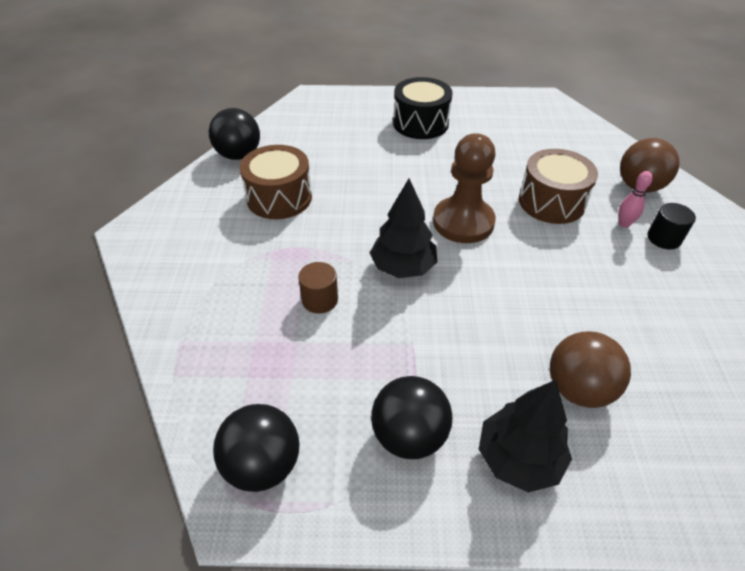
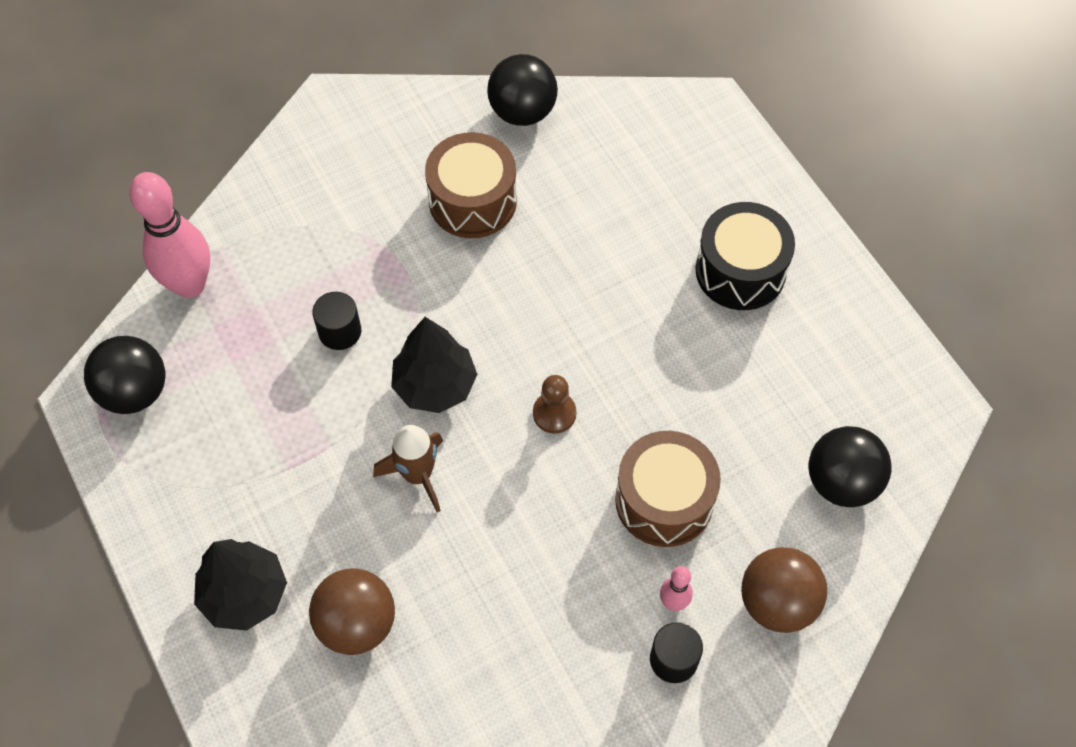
camera: 60 degrees right, 15 degrees up
(194, 377) = (190, 285): none -> pink bowling pin
(320, 300) = (340, 331): brown cylinder -> black cylinder
(409, 435) = (221, 492): black ball -> black ball (841, 482)
(463, 222) = (554, 413): brown pawn -> brown pawn, size x0.51
(469, 304) = (417, 475): none -> brown rocket

